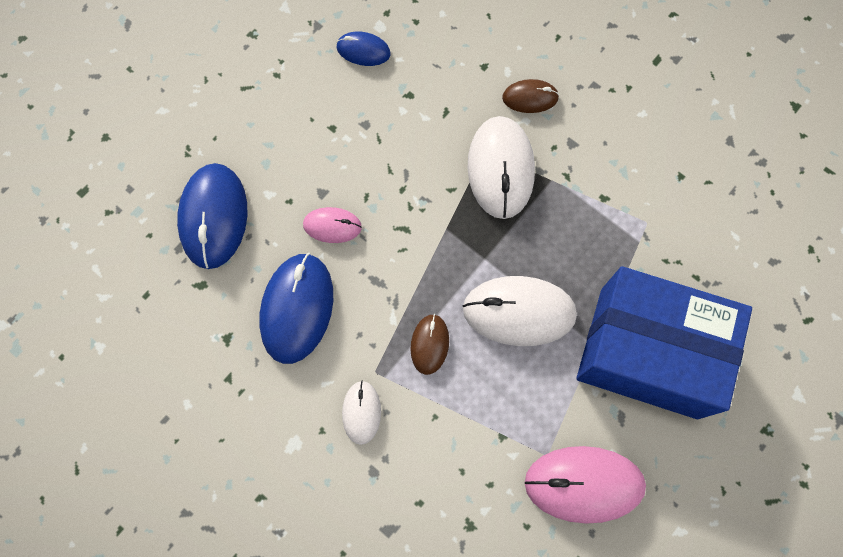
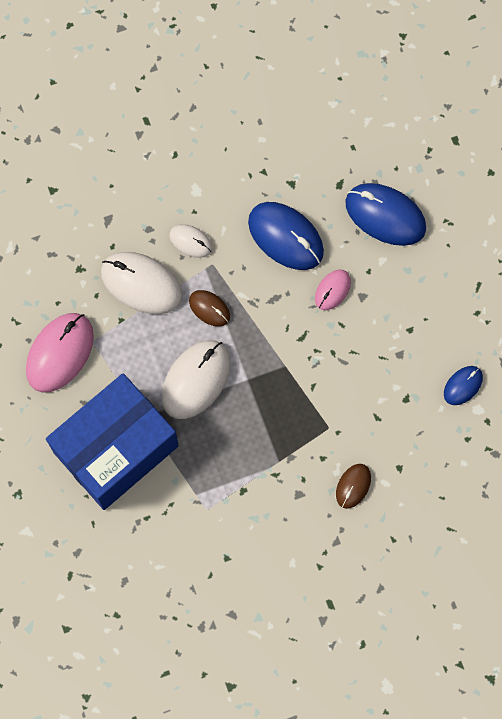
camera: 120 degrees right, 0 degrees up
(501, 169) = (308, 430): white mouse -> white mouse (141, 284)

